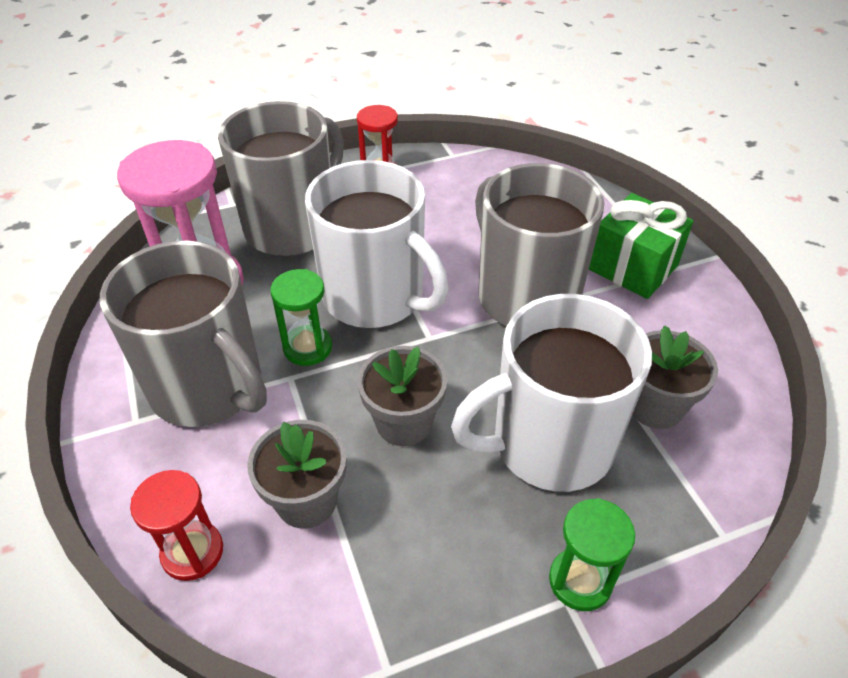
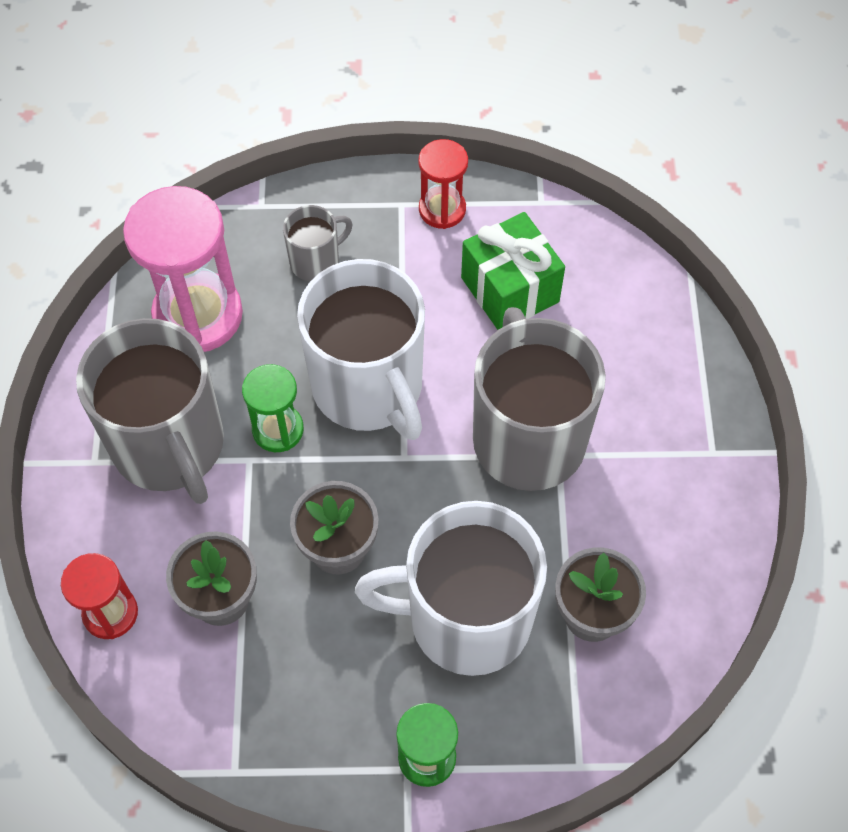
camera: 20 degrees right, 15 degrees up
(292, 227) = (316, 261): grey mug -> grey mug, size x0.47
(632, 267) = (667, 437): green gift -> green gift (509, 290)

